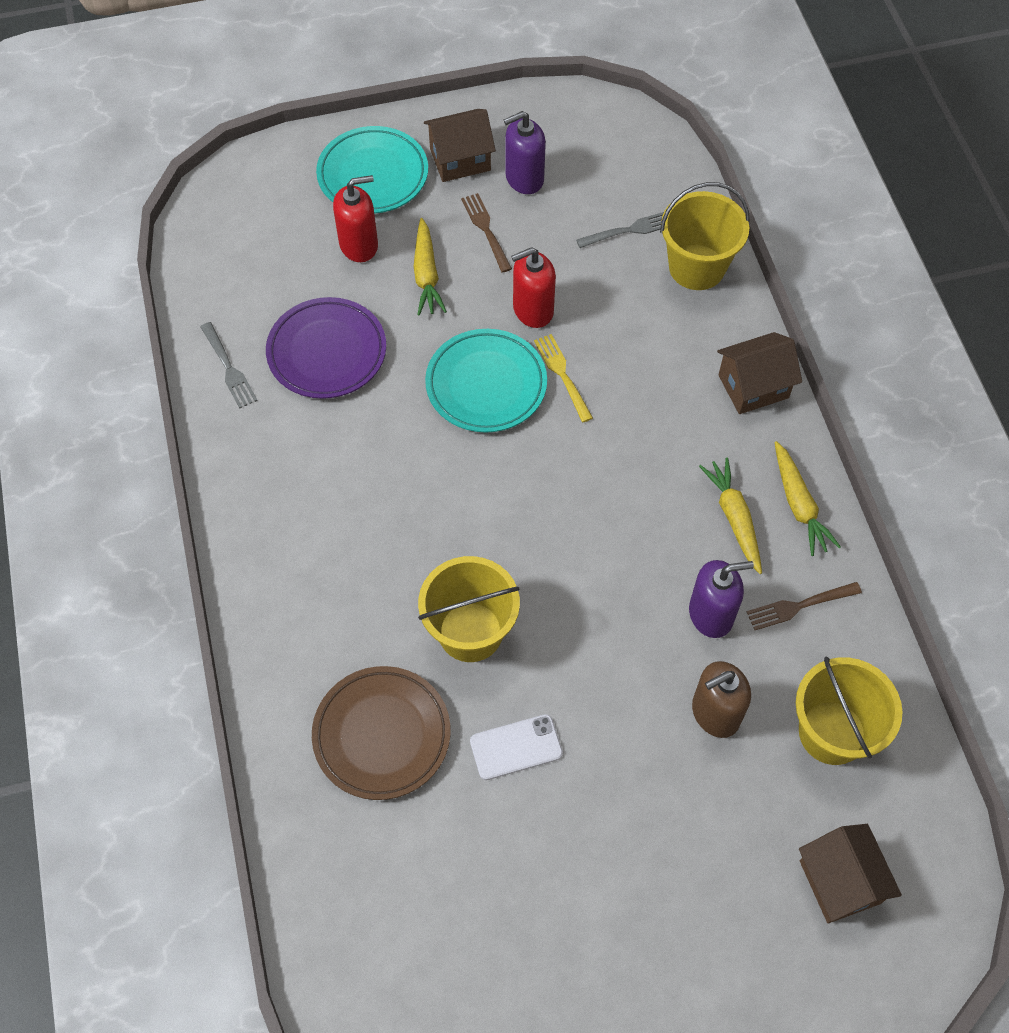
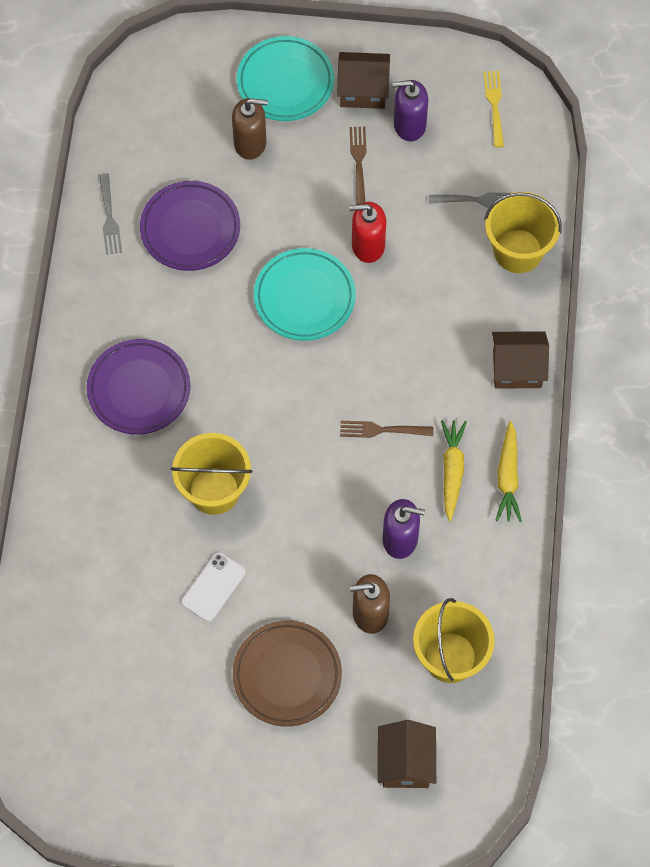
camera: 20 degrees right, 5 degrees up
(335, 545) = (139, 389): none -> purple plate
(359, 245) = (250, 143): red soap dispenser -> brown soap dispenser
(382, 735) = (120, 544): brown plate -> brown plate (287, 675)
(426, 274) = (294, 186): yellow carrot -> none
(516, 747) = (213, 587): white phone -> white phone turned 60 degrees counterclockwise
(563, 375) = (368, 309): yellow fork -> yellow fork (494, 106)
(800, 605) = (471, 555): brown fork -> brown fork (382, 430)

